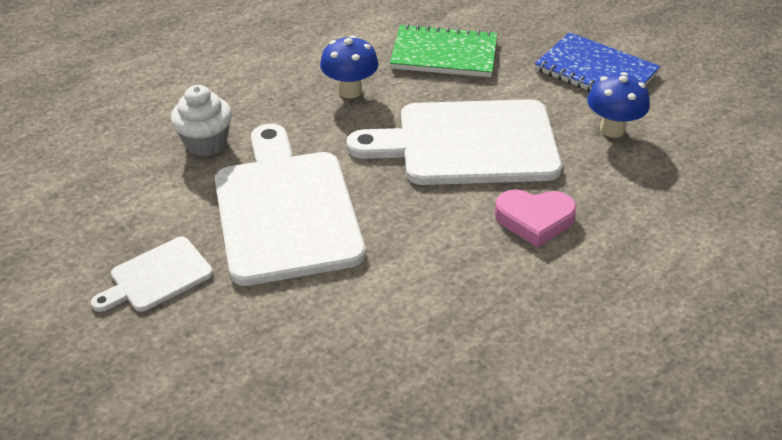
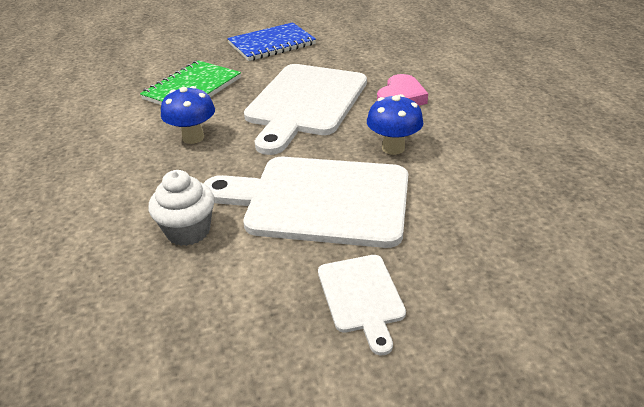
camera: 65 degrees left, 5 degrees down
(612, 129) = (333, 54): blue mushroom -> blue mushroom (393, 148)

